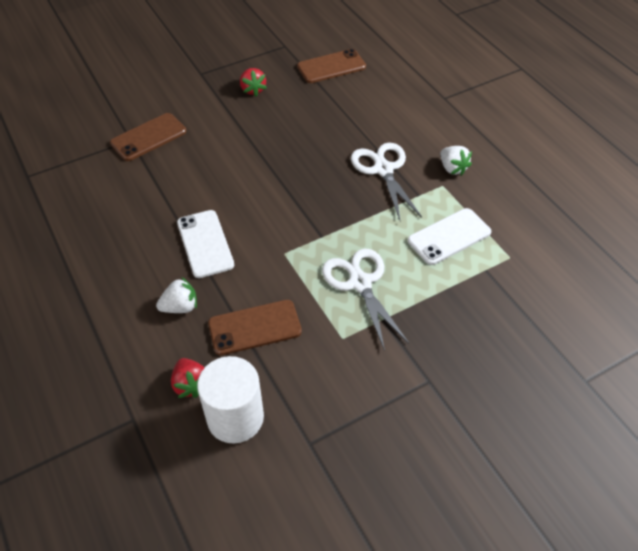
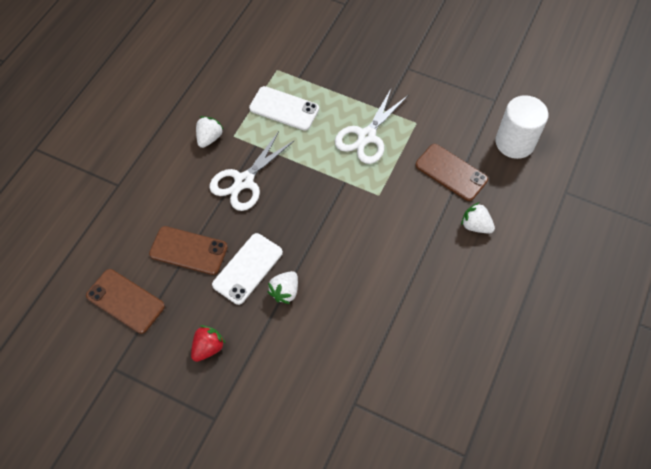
camera: 125 degrees left, 10 degrees up
(149, 137) = (339, 389): brown phone -> brown phone (188, 250)
(190, 384) = (518, 179): red strawberry -> none
(205, 244) = (413, 251): white phone -> white phone (248, 268)
(254, 146) = (285, 291): none -> white strawberry

